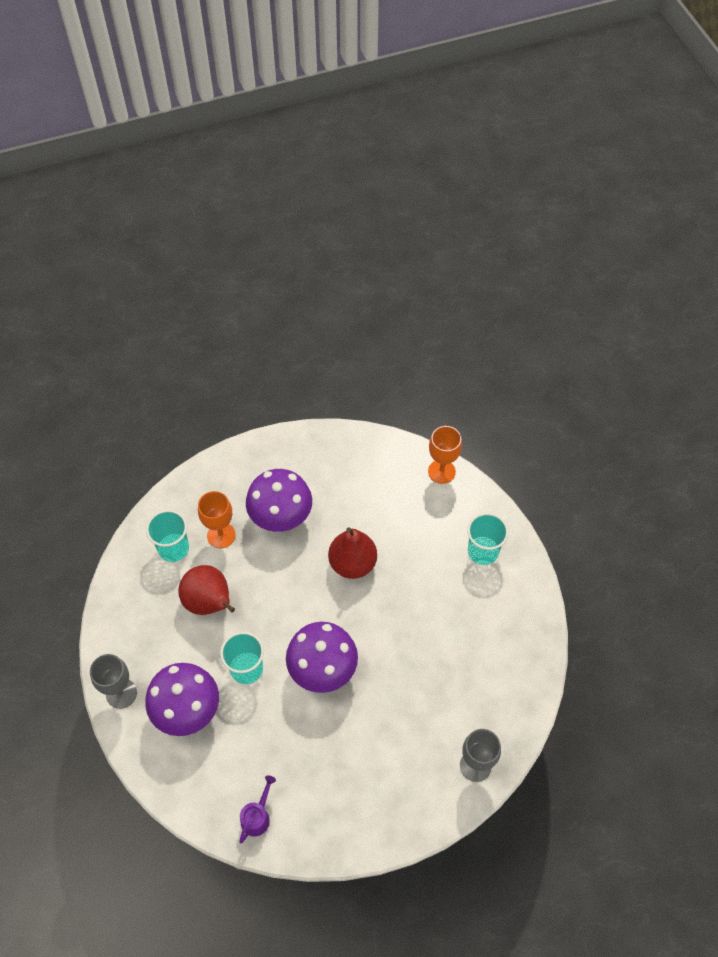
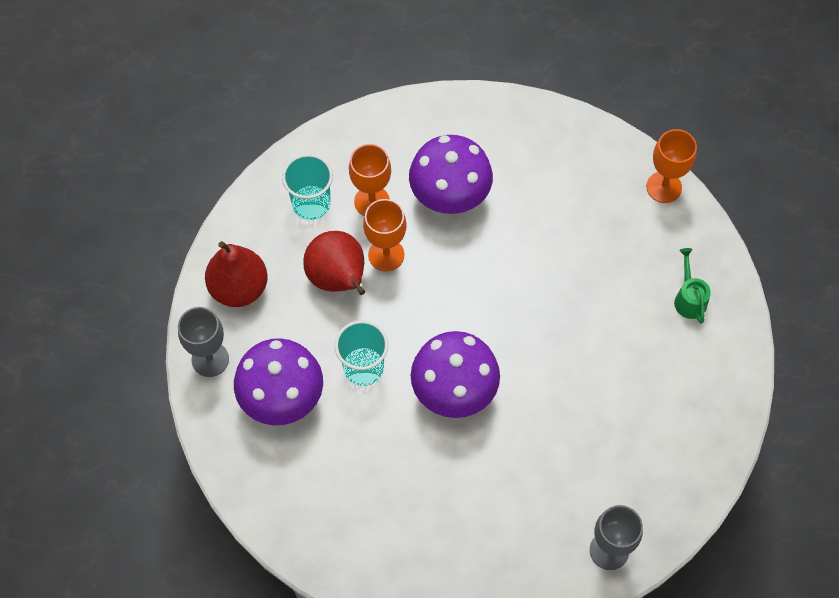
camera: 15 degrees right, 5 degrees up
(242, 574) = (386, 255): none -> orange goblet
(257, 816) = (334, 540): purple watering can -> none
(352, 563) = (523, 274): red pear -> red pear (239, 288)
(483, 551) = (689, 298): turquoise cup -> green watering can

